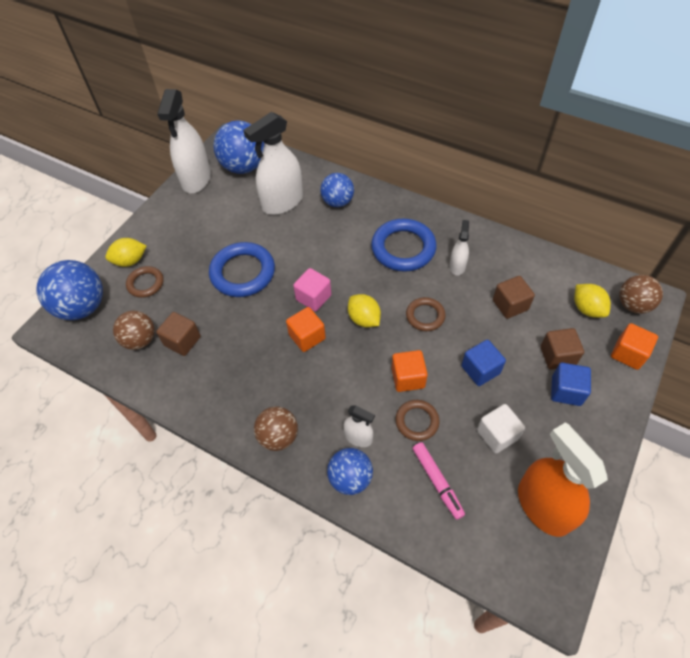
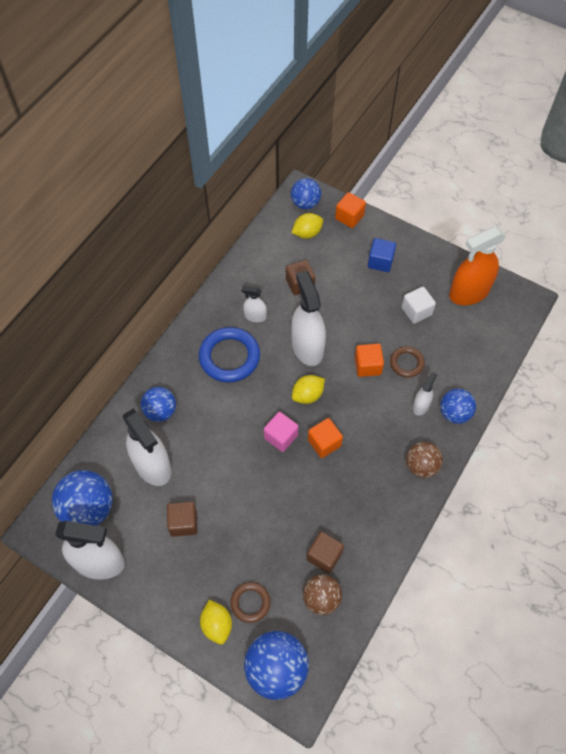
camera: 90 degrees left, 5 degrees up
(243, 273) = (245, 503): blue ring -> none
(425, 316) = (307, 347): brown ring -> white spray bottle
(437, 481) = (454, 354): pink marker -> none
(480, 370) = (361, 314): blue cube -> none
(557, 356) = (350, 261): brown cube -> brown cube (183, 523)
(633, 305) = (305, 203): brown ball -> blue ball

